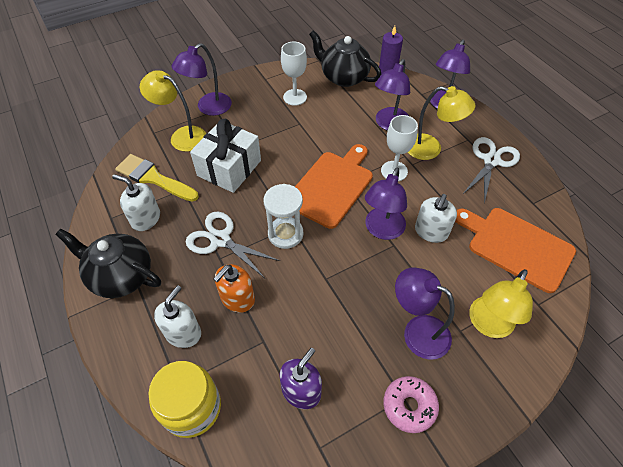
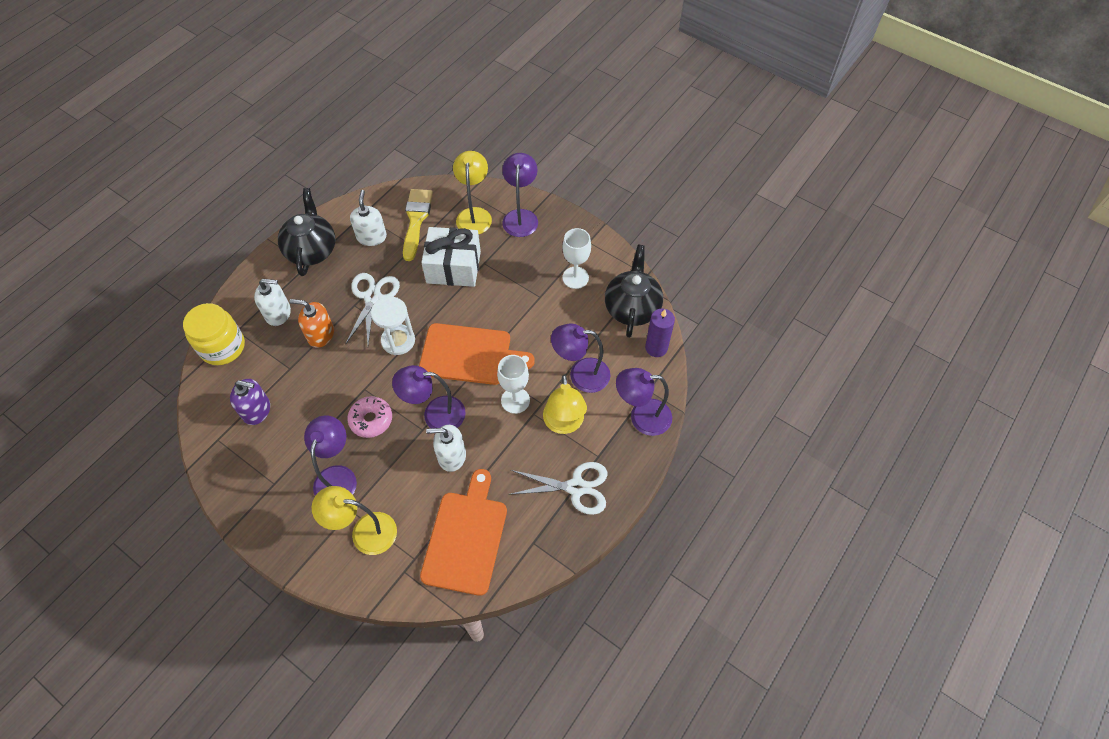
camera: 65 degrees right, 5 degrees up
(208, 108) = (521, 217): purple lamp -> purple lamp turned 75 degrees clockwise
(409, 406) = (268, 490): pink donut -> pink donut (371, 420)

